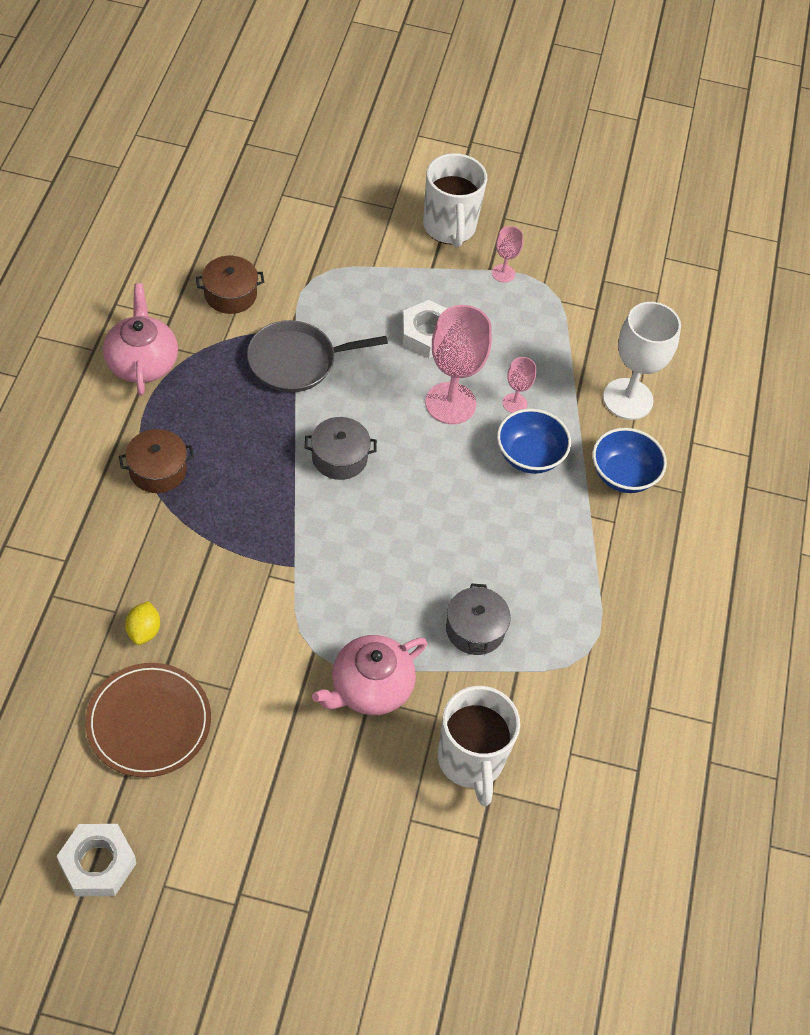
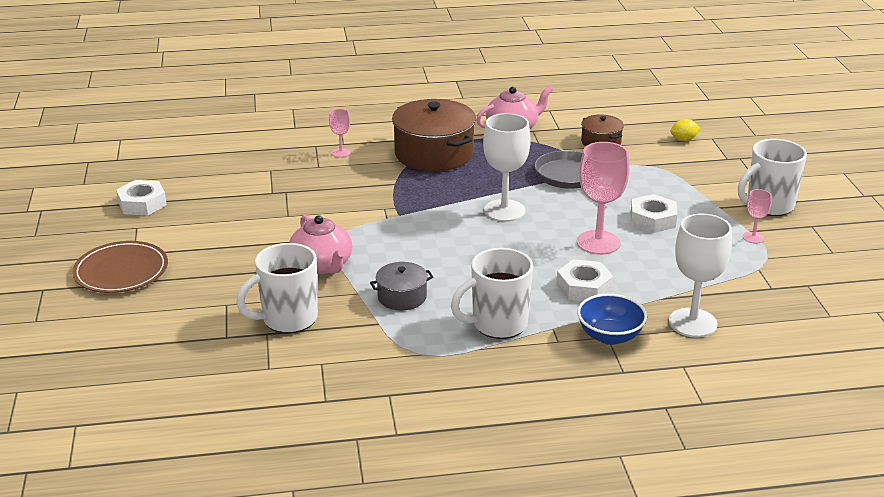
camera: 75 degrees right, 25 degrees down
(144, 631) = (311, 178): yellow lemon -> yellow lemon (683, 139)
(149, 722) = (247, 195): brown plate -> brown plate (121, 271)
(158, 470) = (434, 154): brown pot -> brown pot, size x1.95
(339, 457) = (504, 211): grey pot -> white goblet
(370, 688) = (322, 265): pink teapot -> pink teapot turned 150 degrees counterclockwise
(514, 403) = (628, 270): pink goblet -> pink goblet (341, 153)
(529, 456) = (584, 287): blue bowl -> white nut
(564, 560) = (497, 324): none -> white mug

